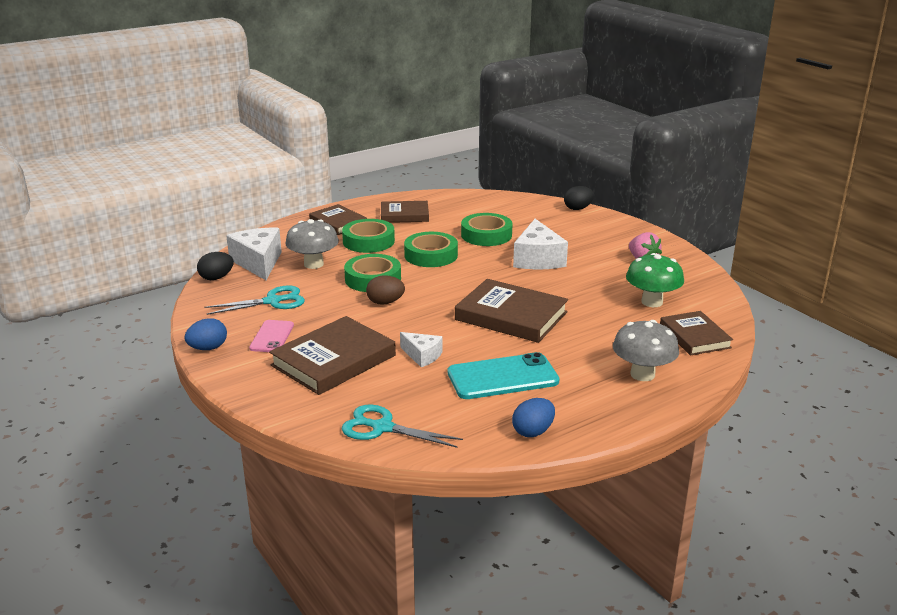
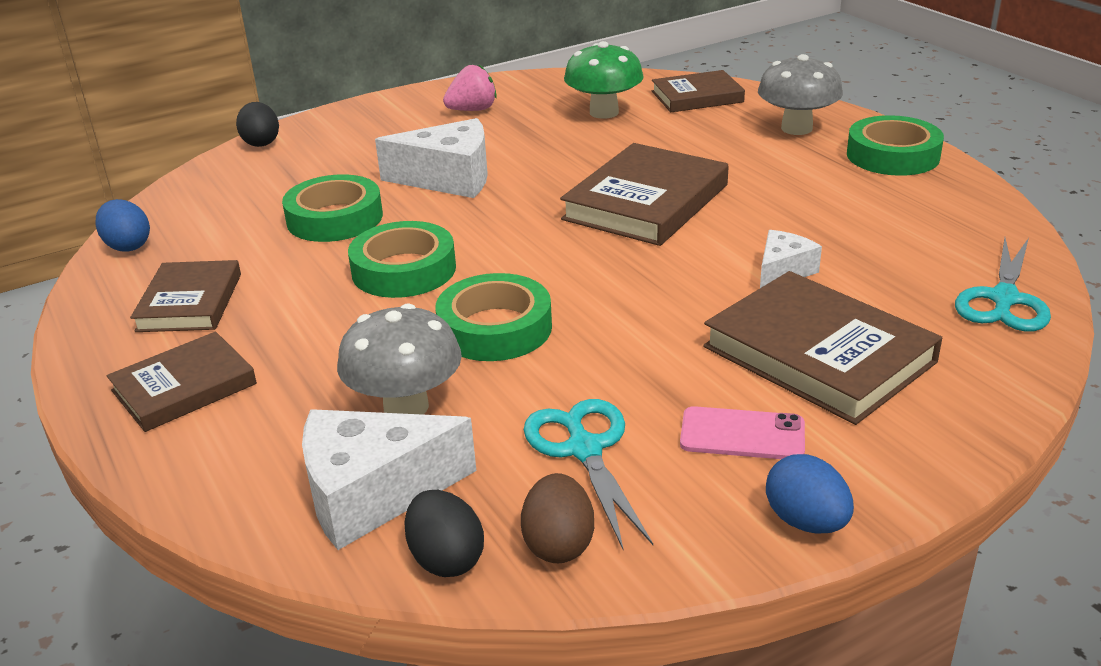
camera: 85 degrees left, 5 degrees up
(368, 241) = (310, 341): green tape -> green tape (892, 155)
(385, 302) = (596, 311): brown egg -> brown egg (558, 544)
(503, 377) = (830, 211): turquoise phone -> none
(533, 432) = (957, 194): blue egg -> blue egg (128, 246)

